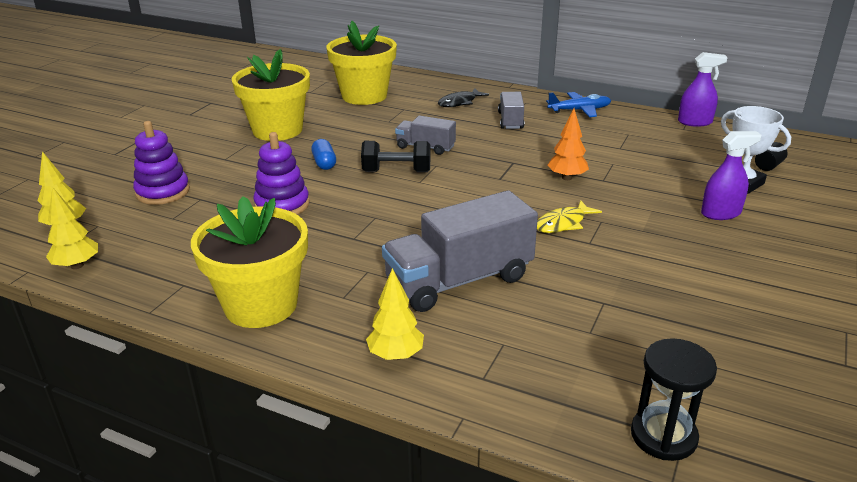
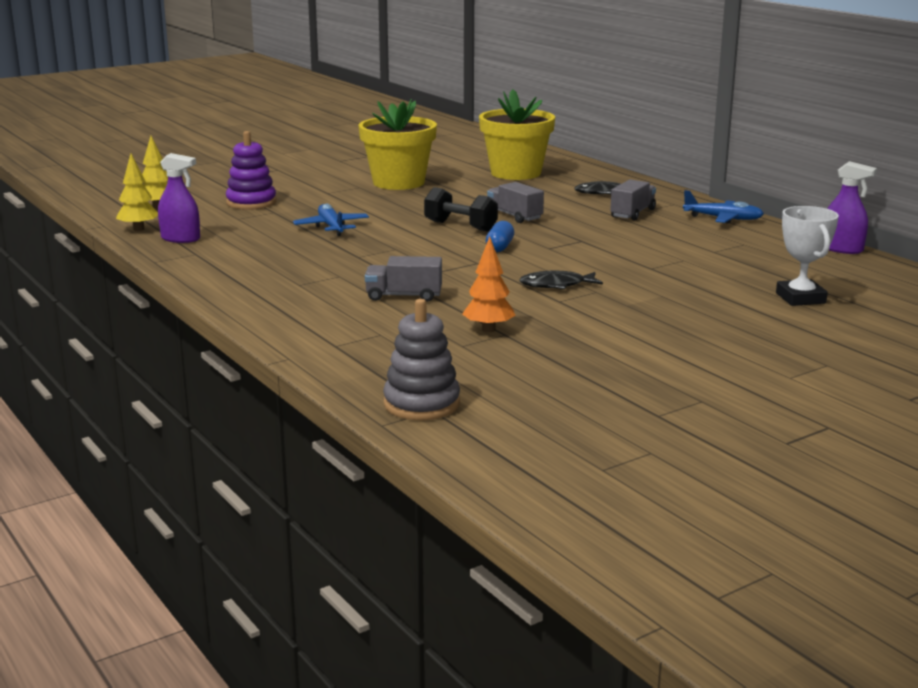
camera: 30 degrees right, 10 degrees down
(261, 305) = (233, 275): yellow flower pot -> none
(282, 205) = (331, 227): purple stacking toy -> blue plane
(324, 163) = (406, 210): blue capsule -> blue capsule (499, 247)
(396, 355) = (290, 320): yellow tree -> none
(459, 280) = (404, 296): grey truck -> grey truck, size x0.53
(563, 223) = (556, 285): yellow fish -> black fish
(567, 178) = (616, 259): orange tree -> orange tree (488, 329)
(663, 436) = (421, 404): black hourglass -> grey stacking toy
(721, 213) = (731, 311): purple spray bottle -> purple spray bottle (180, 239)
(768, 166) = (860, 293): black cylinder -> none

